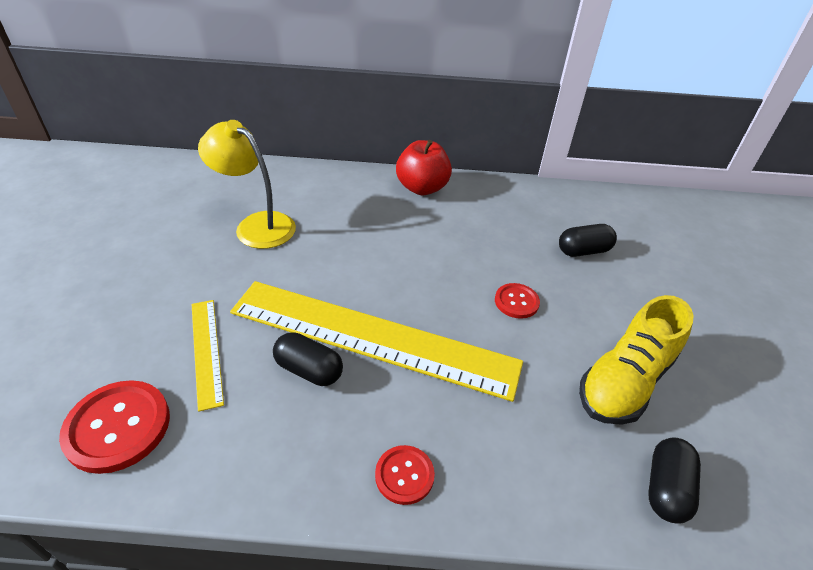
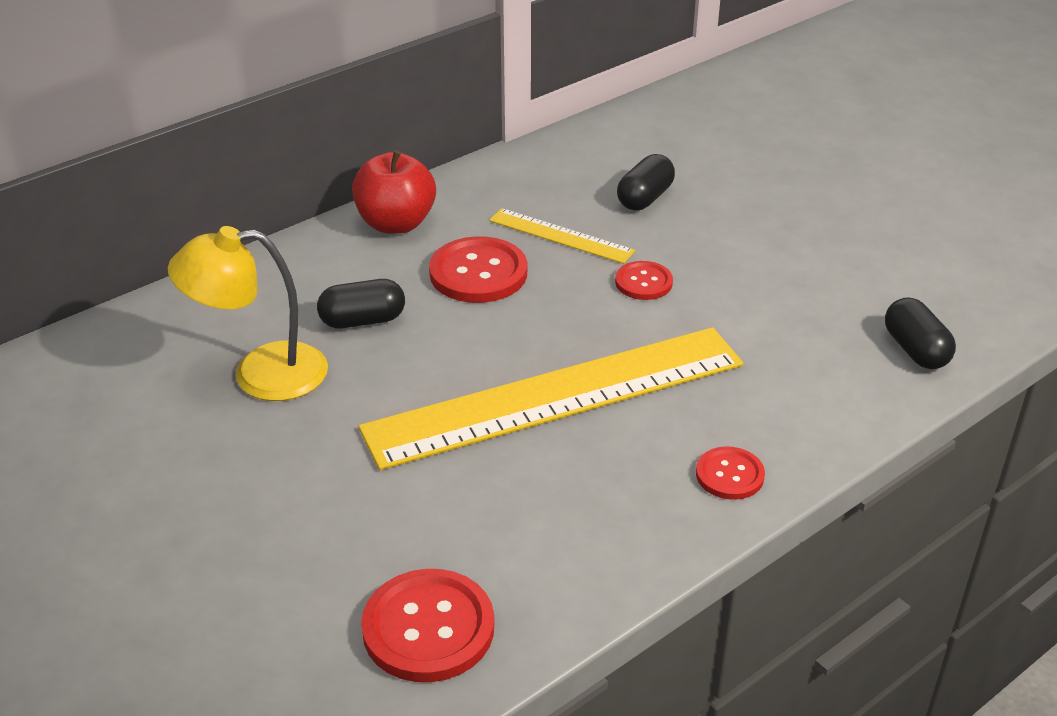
camera: 40 degrees left, 5 degrees down
(206, 351) = (410, 516): yellow ruler -> yellow ruler (561, 236)
(309, 370) = (537, 461): black capsule -> black capsule (362, 320)
(428, 238) = (478, 273): none -> red button
(624, 381) = (806, 292): yellow shoe -> none

